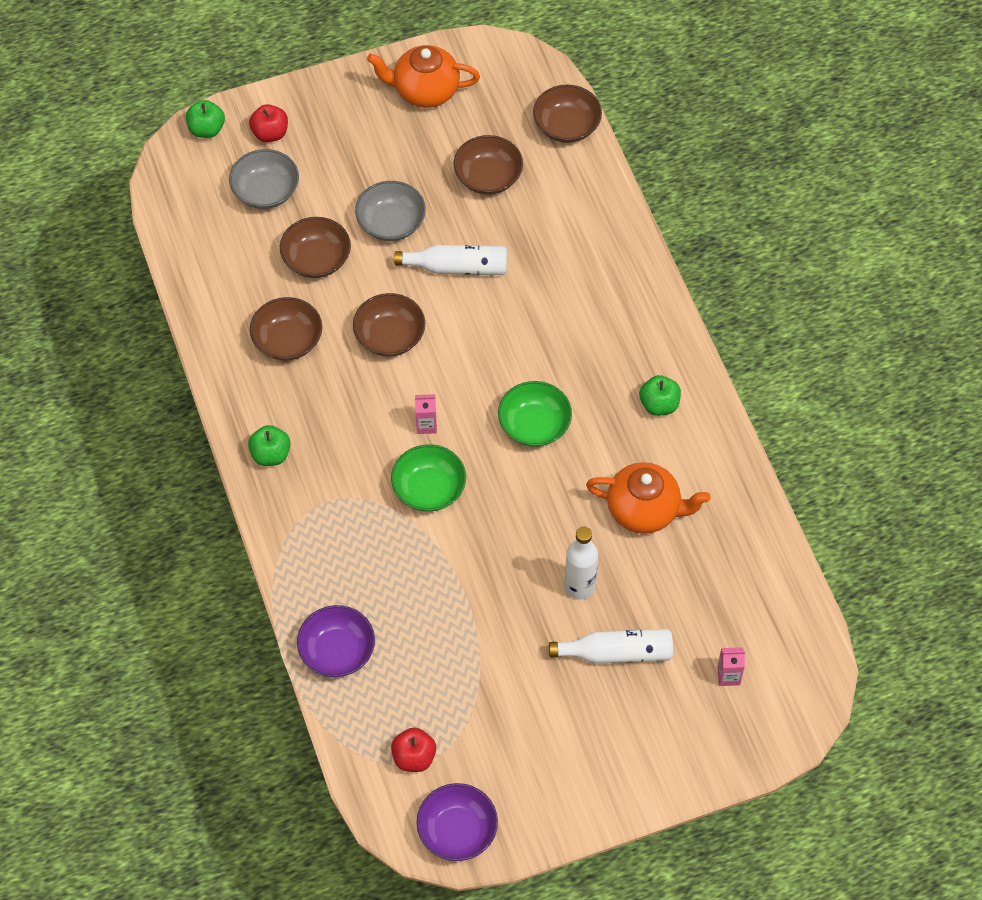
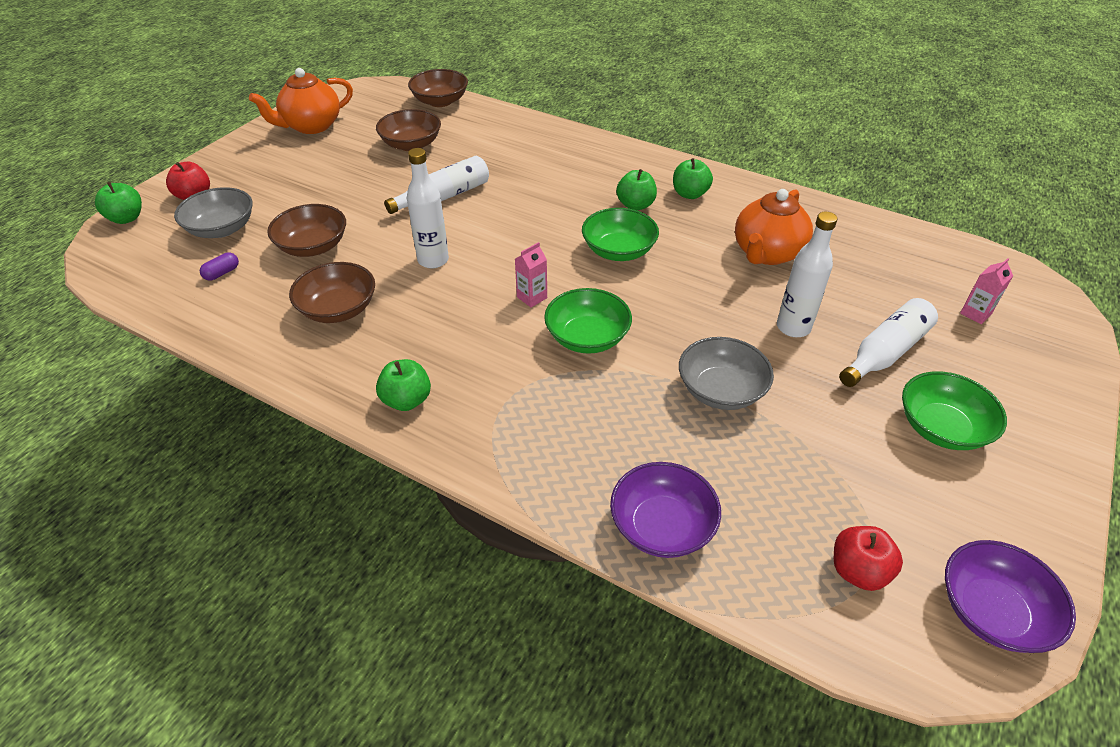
camera: 40 degrees left, 15 degrees down
(236, 245) = (222, 273): none -> purple capsule
(390, 336) = (433, 260): brown bowl -> white bottle
(391, 223) = (359, 198): grey bowl -> grey bowl (720, 390)
(578, 727) = (941, 428): none -> green bowl
(600, 385) = (635, 205): none -> green apple
(645, 510) = (767, 253): orange teapot -> orange teapot turned 150 degrees clockwise

